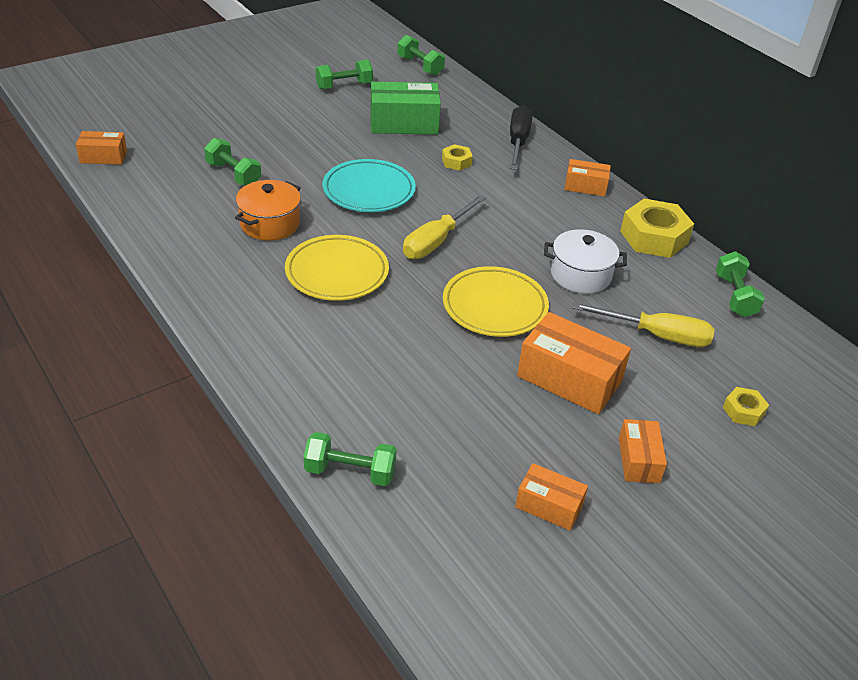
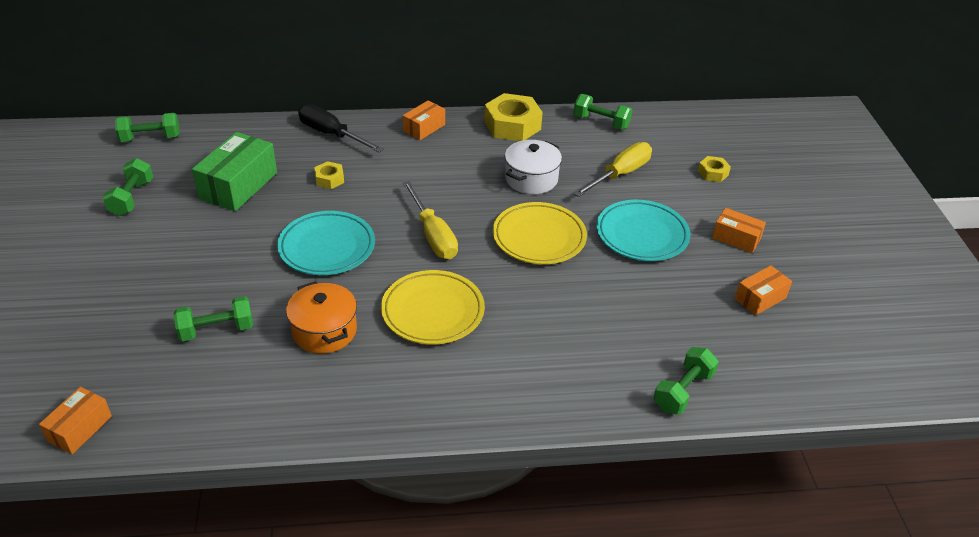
camera: 60 degrees left, 0 degrees up
(569, 379) = (642, 235): orange box -> turquoise plate

